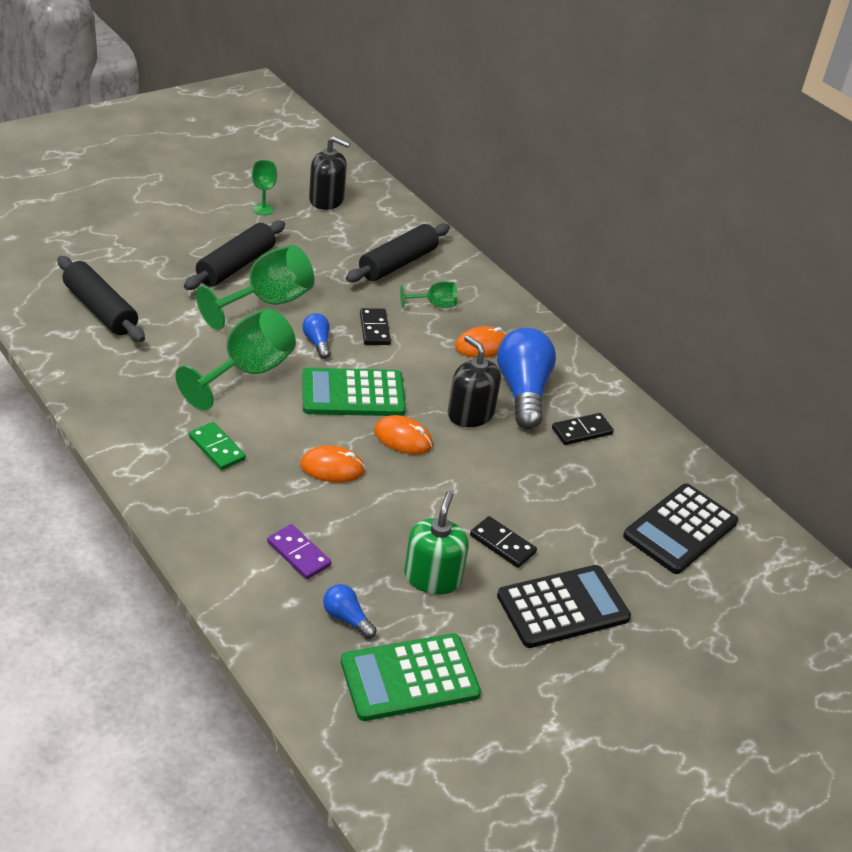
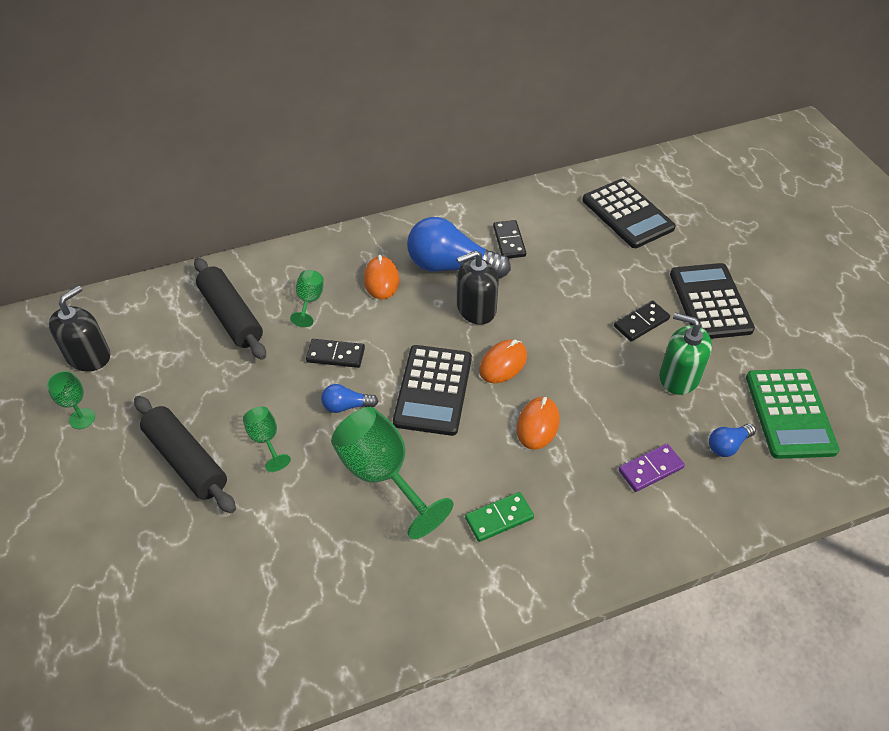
camera: 70 degrees left, 10 degrees up
(101, 309) = (230, 615): black rolling pin -> none
(267, 303) = (266, 440): green goblet -> green goblet, size x0.50
(353, 394) = (433, 390): green calculator -> black calculator

